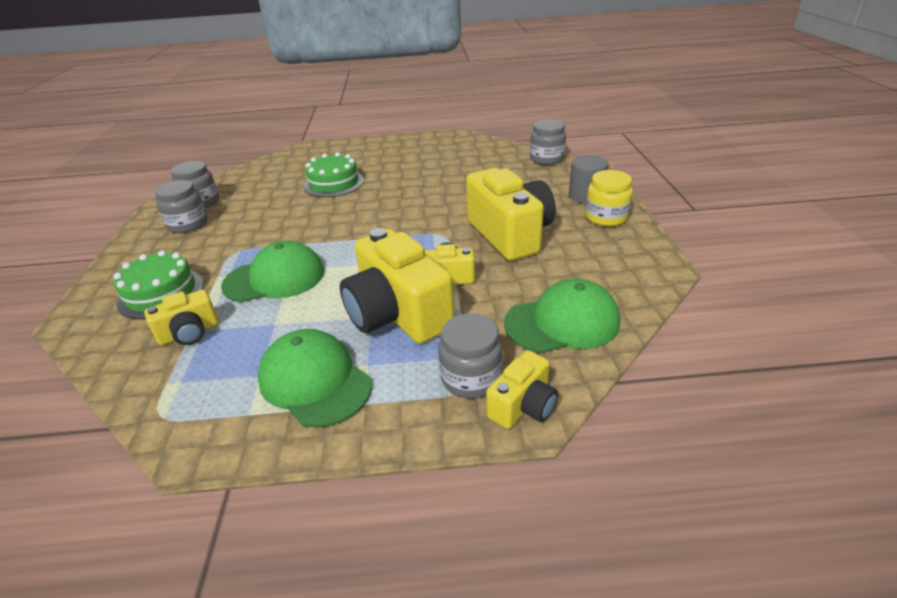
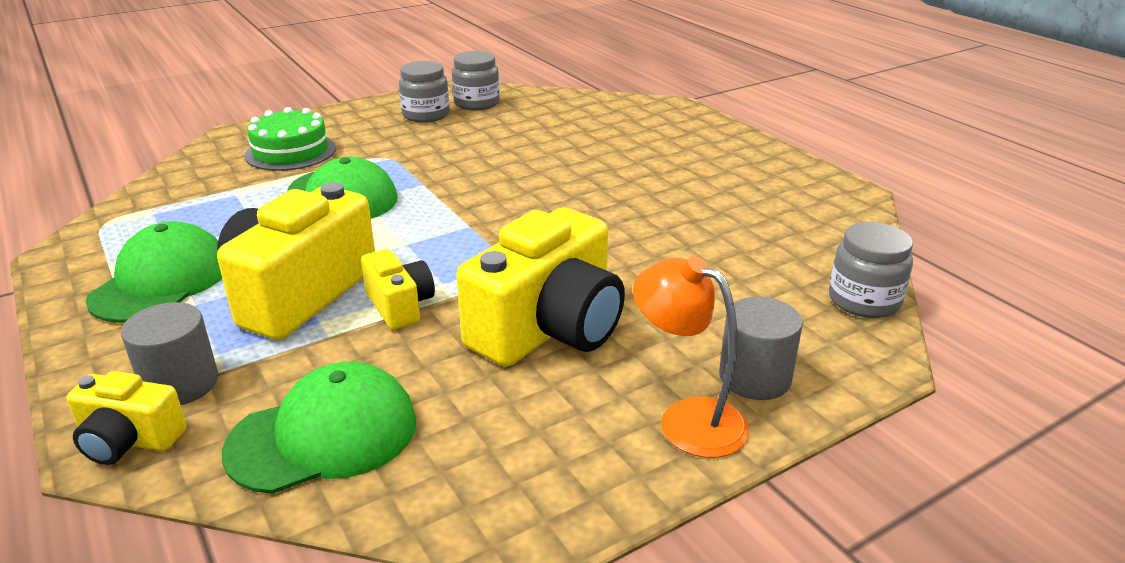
camera: 60 degrees right, 5 degrees down
(190, 333) = (228, 189): yellow camera -> none
(334, 183) = (589, 155): green cake -> none
(471, 378) = (180, 384): grey jar -> grey cylinder
(562, 322) = (324, 435): green cap -> green cap turned 75 degrees counterclockwise
(606, 217) = (687, 419): yellow jar -> orange lamp

